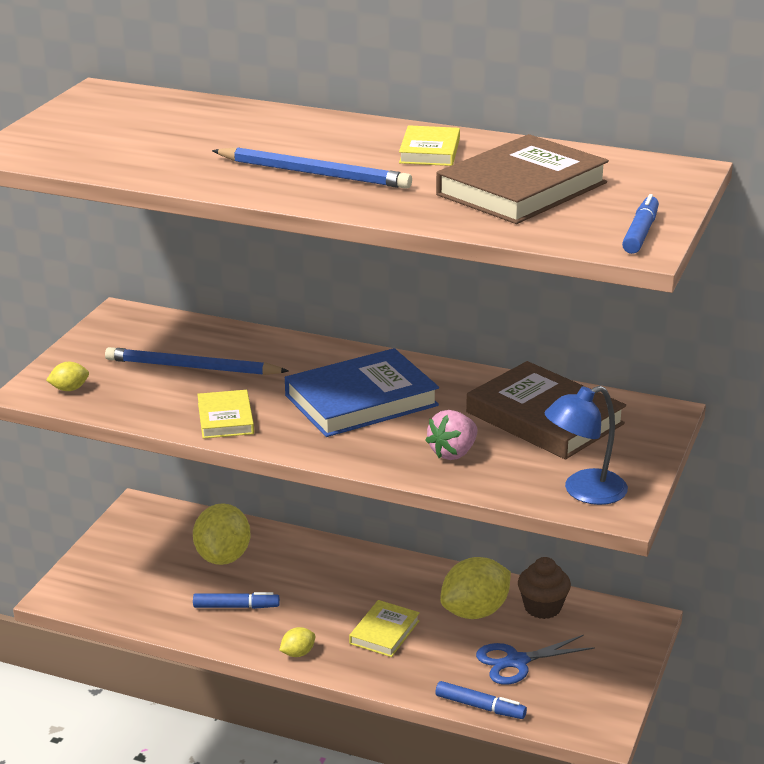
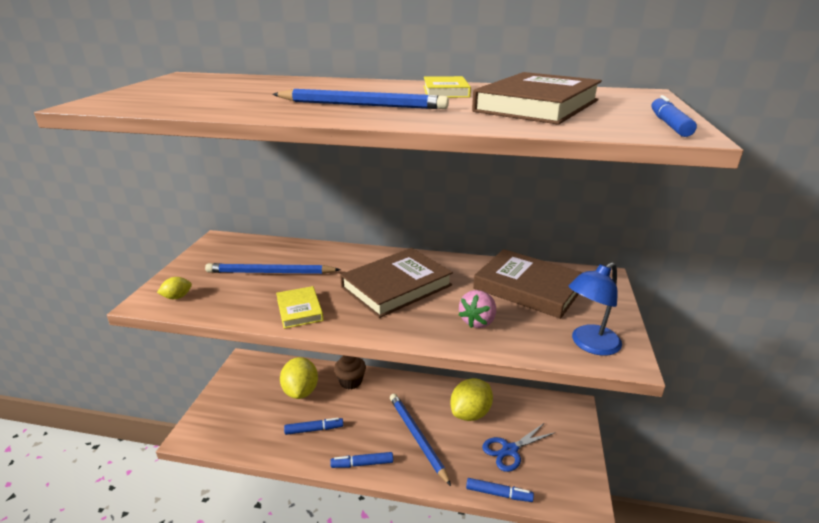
camera: 10 degrees left, 0 degrees up
(298, 653) = (362, 464): yellow lemon -> blue marker
(361, 400) = (396, 286): blue book -> brown book
(384, 632) = (417, 437): yellow book -> blue pencil
(542, 607) = (511, 404): brown cupcake -> brown cupcake (351, 381)

